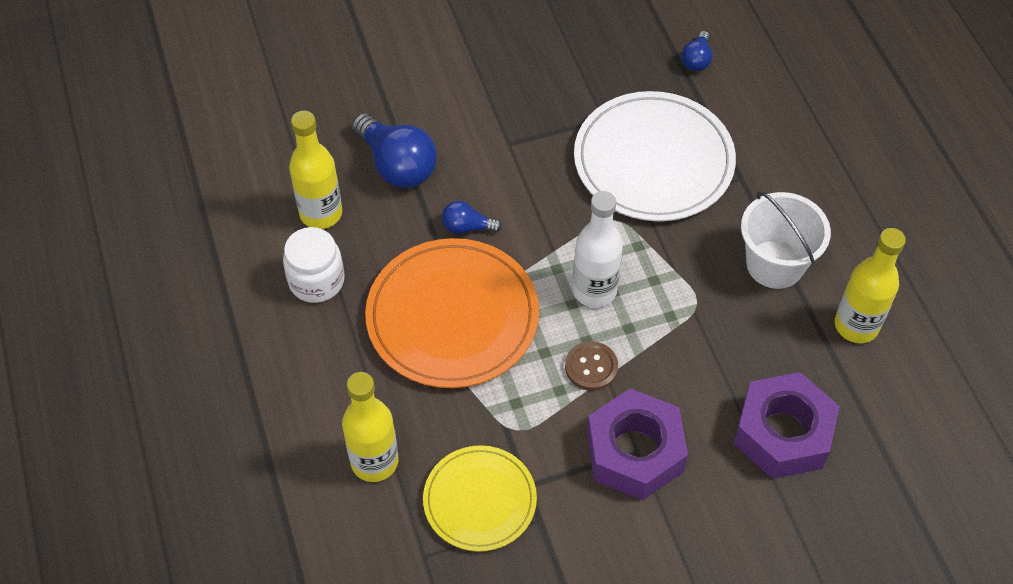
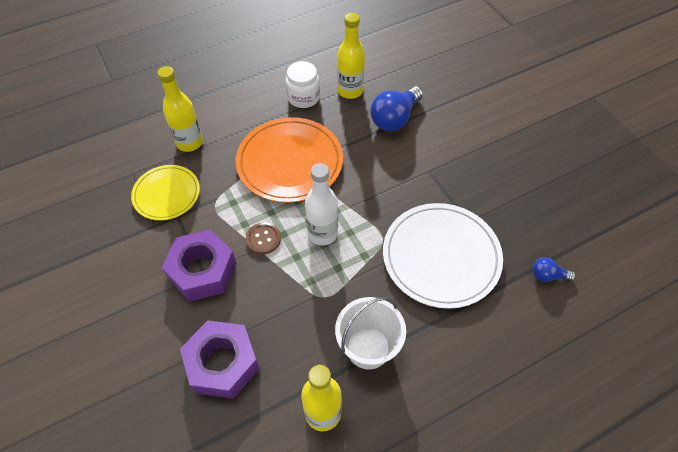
camera: 80 degrees right, 0 degrees up
(467, 227) = (357, 159): blue light bulb -> none

